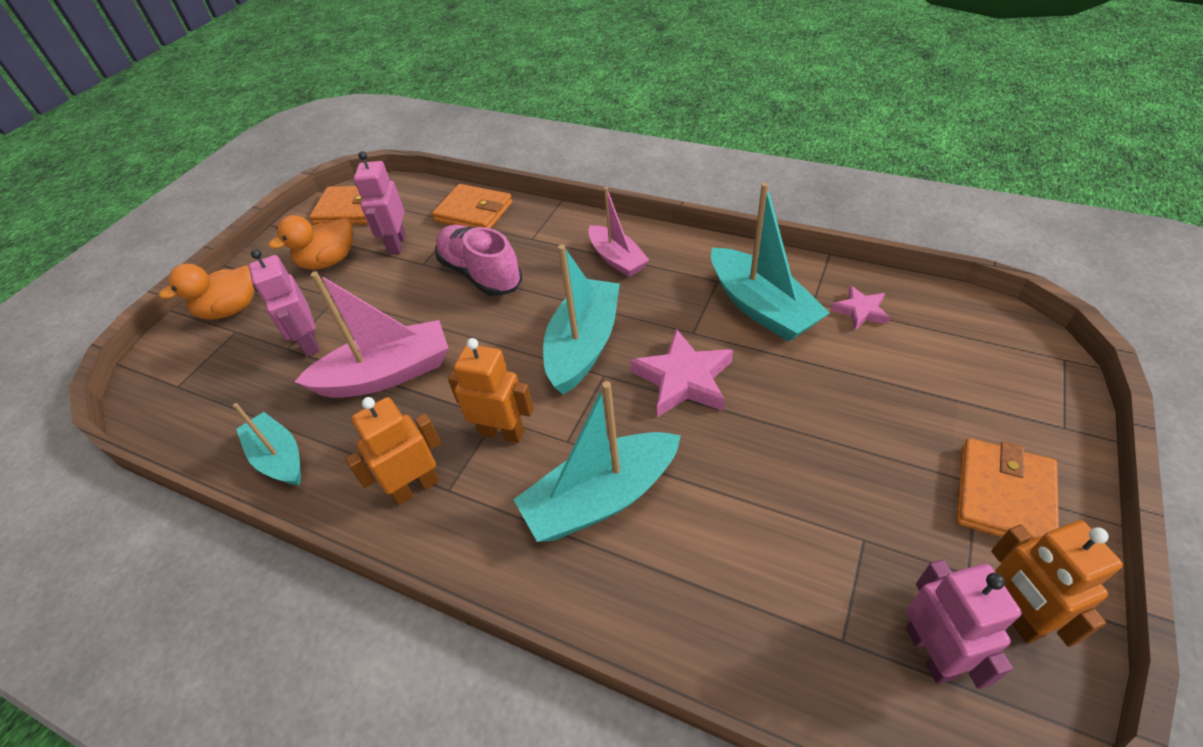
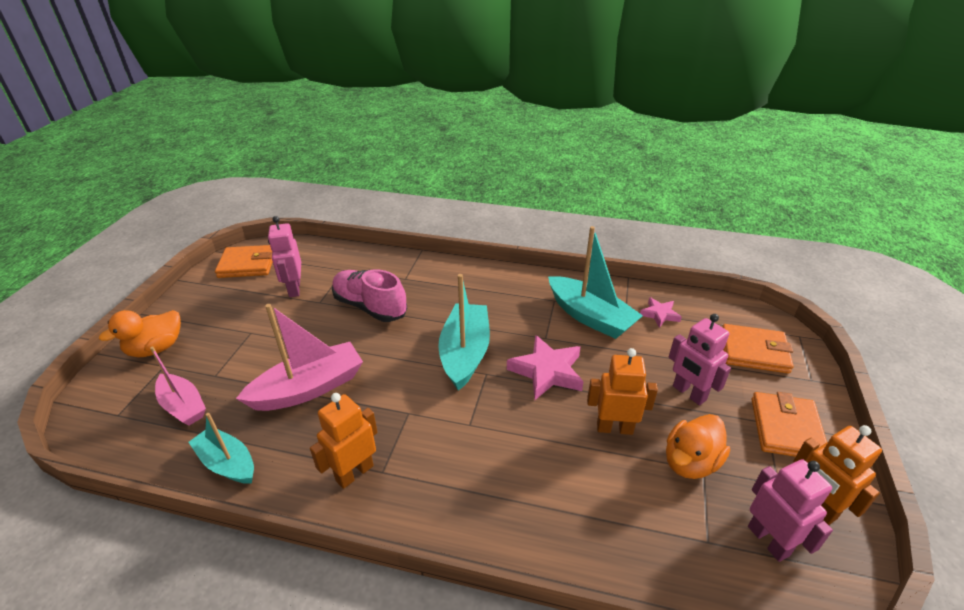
camera: 15 degrees left, 10 degrees down
(309, 343) = (234, 369): pink robot -> pink robot (689, 393)
(329, 261) = (237, 305): orange duck -> orange duck (690, 462)
(474, 212) = (353, 261): orange wallet -> orange wallet (754, 351)
(502, 432) = (416, 423): orange robot -> orange robot (614, 428)
(601, 498) = (507, 463): turquoise boat -> none
(617, 259) = (475, 290): pink boat -> pink boat (183, 406)

